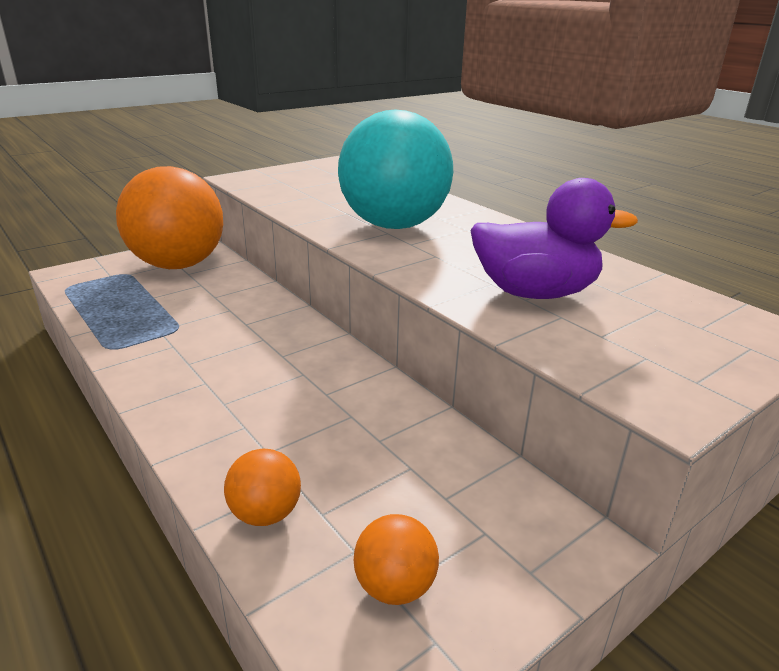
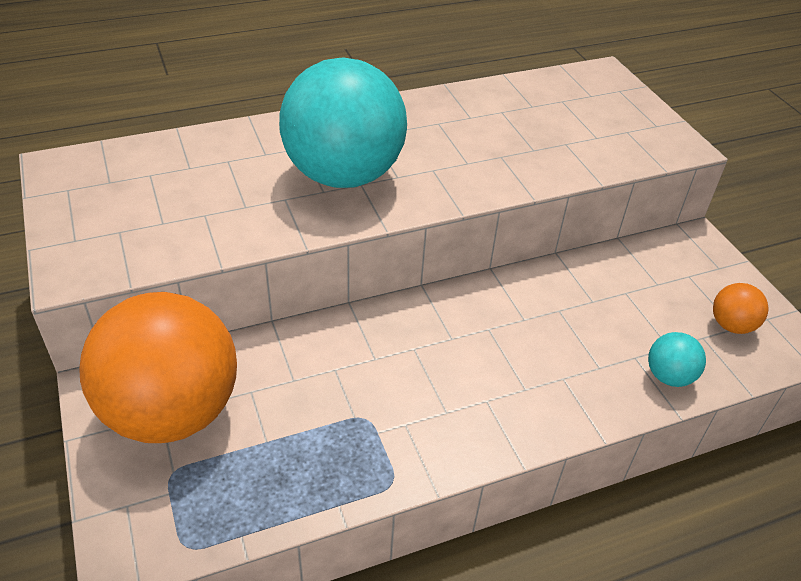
camera: 75 degrees left, 15 degrees up
(265, 514) = (669, 376): orange ball -> turquoise ball
(534, 293) = (525, 142): purple duck -> none

